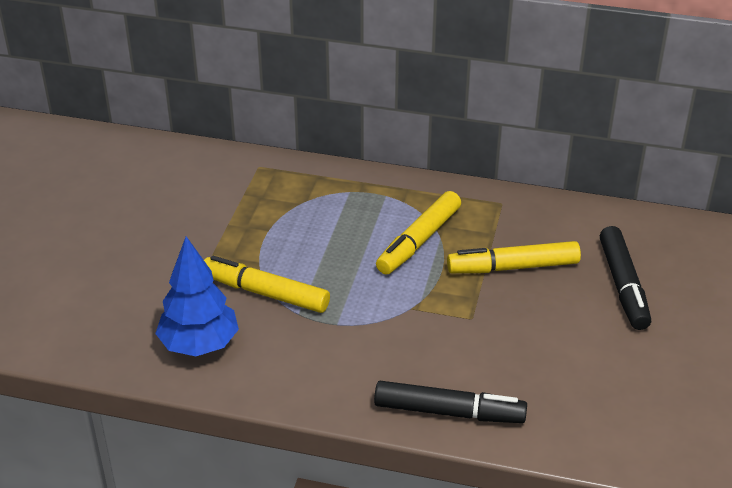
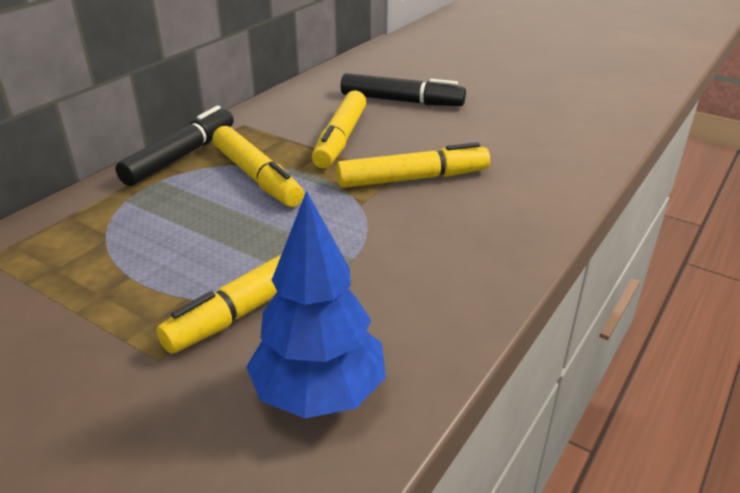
camera: 70 degrees left, 5 degrees down
(449, 412) = (530, 215): black marker -> black marker (181, 156)
(468, 328) = (413, 179): none -> yellow marker

